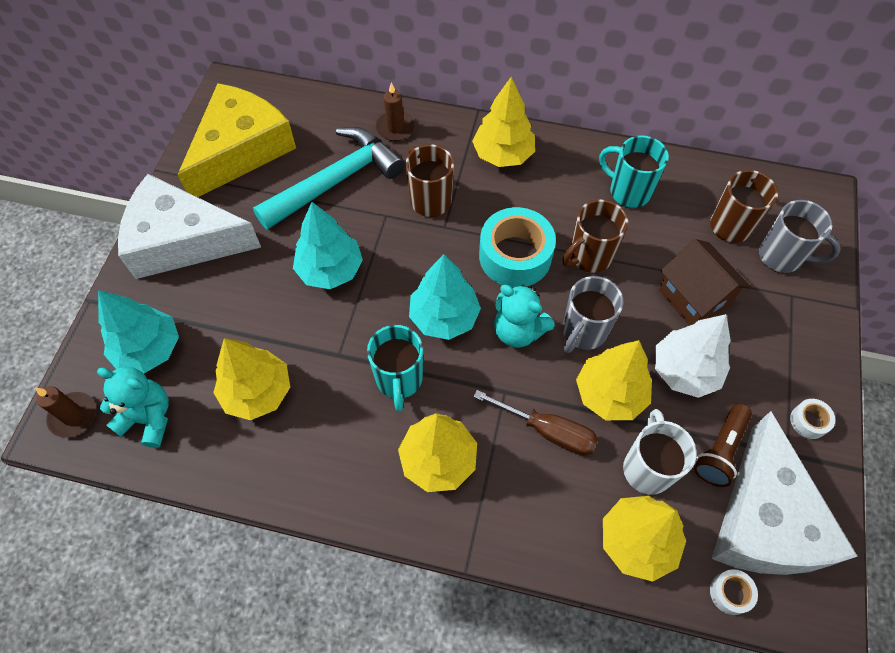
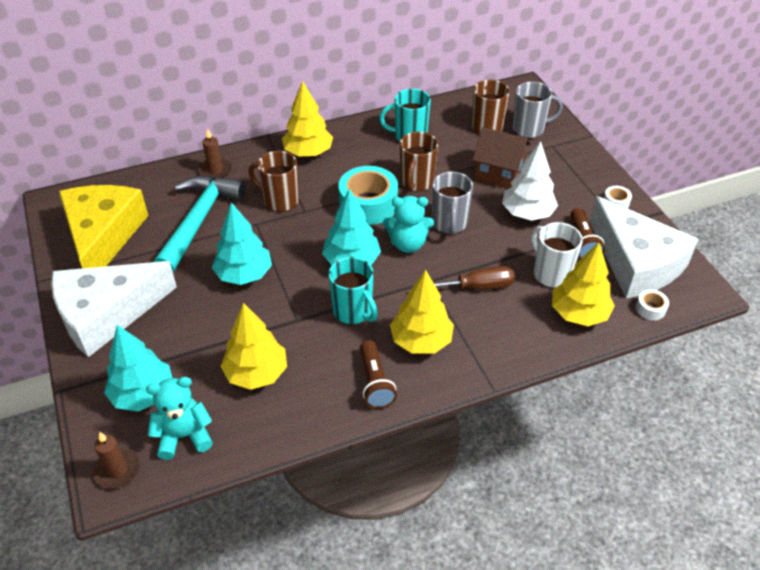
camera: 35 degrees left, 15 degrees down
(355, 478) = (375, 382): none -> brown flashlight
(610, 394) = (495, 248): yellow tree -> none

